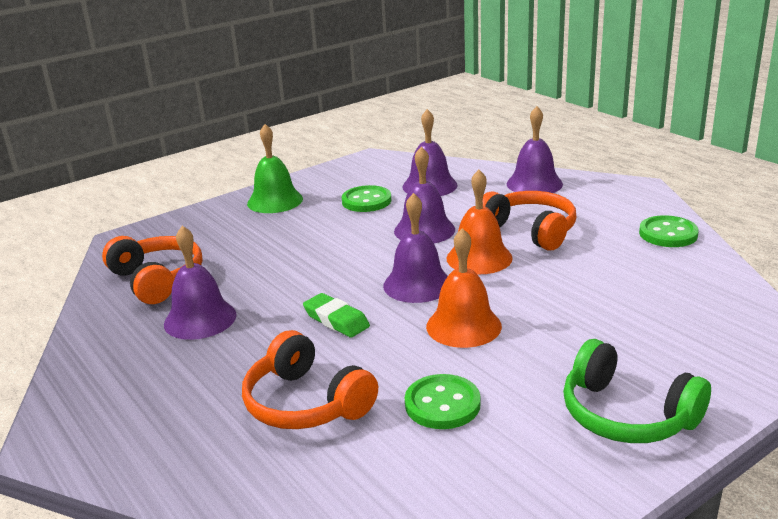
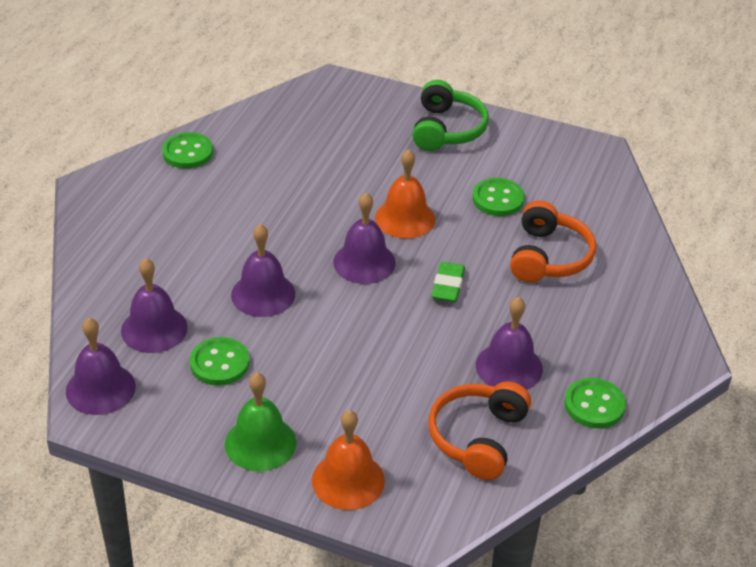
camera: 125 degrees left, 15 degrees up
(98, 349) = (594, 405): none -> green button
(479, 258) = (296, 242): orange bell -> orange bell (348, 480)
(530, 231) = (225, 227): orange headphones -> none
(534, 184) = (112, 253): purple bell -> purple bell (100, 388)

